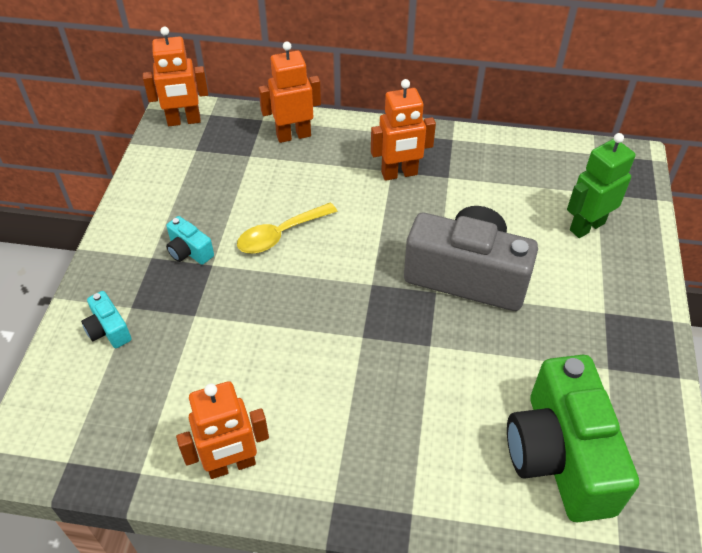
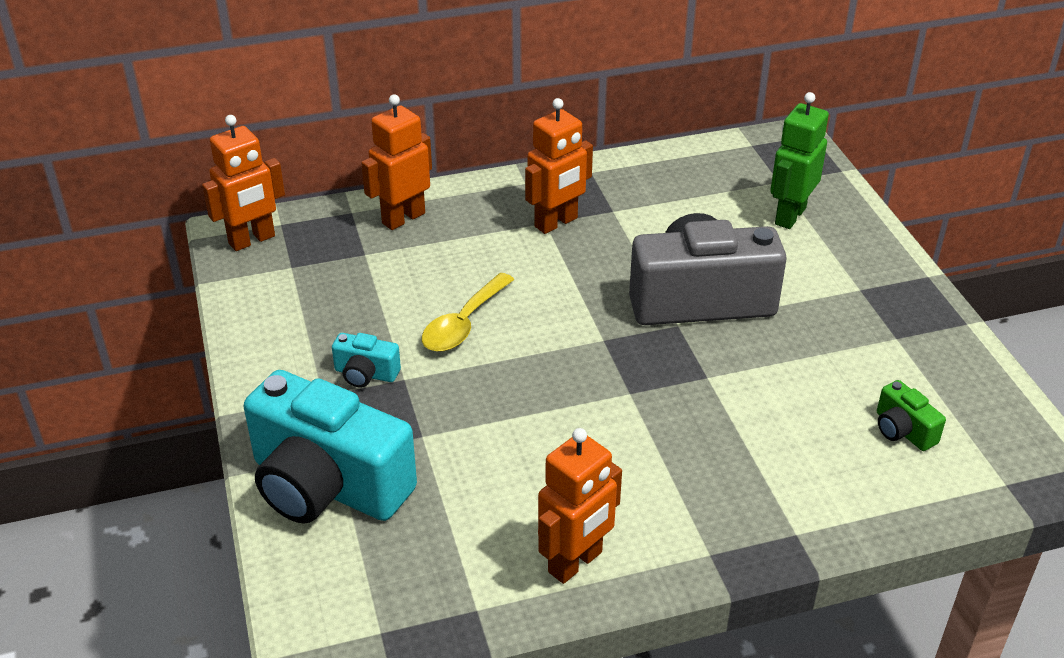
camera: 25 degrees left, 10 degrees down
(108, 330) = (327, 485): turquoise camera -> turquoise camera, size x2.36
(559, 456) = (902, 430): green camera -> green camera, size x0.42

